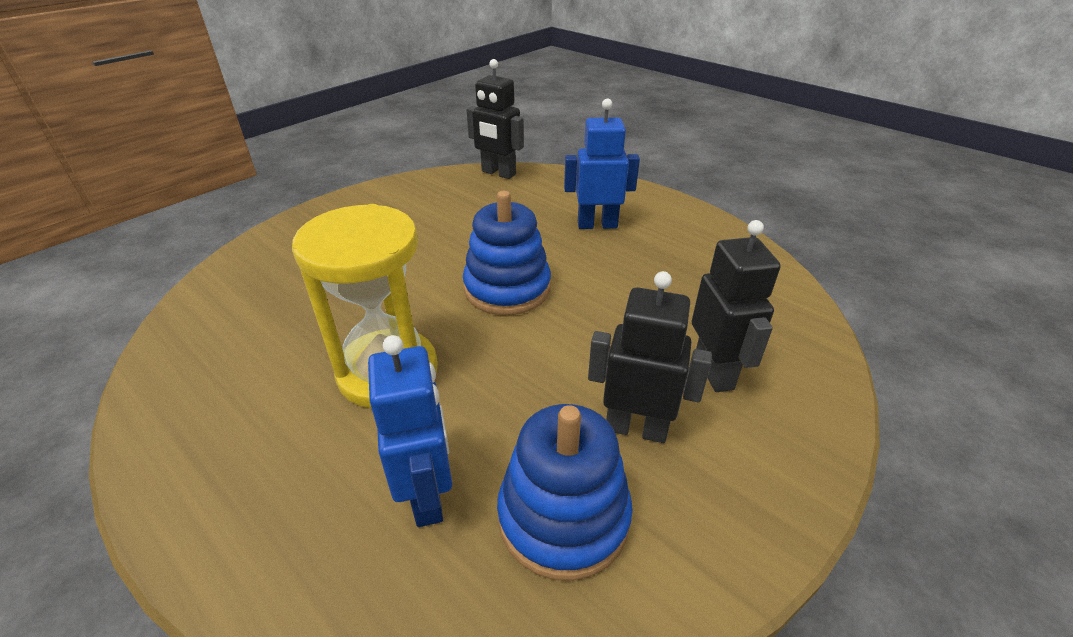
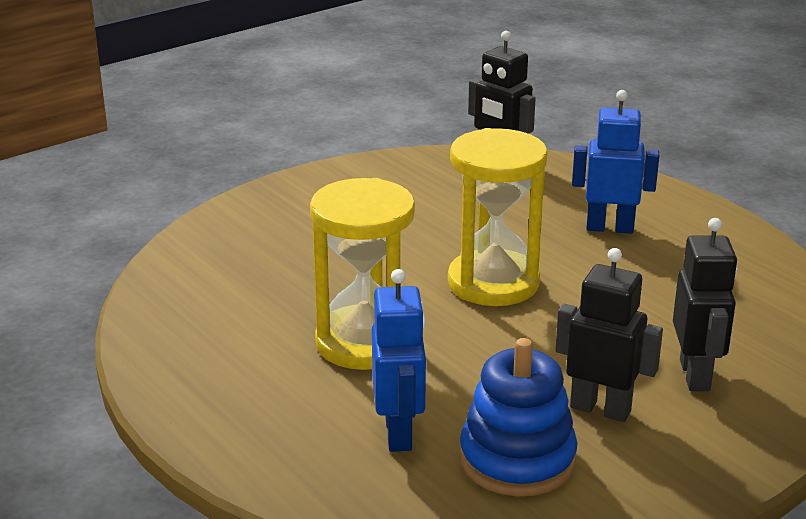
camera: 10 degrees right, 10 degrees down
(507, 288) = (493, 283): blue stacking toy -> yellow hourglass

